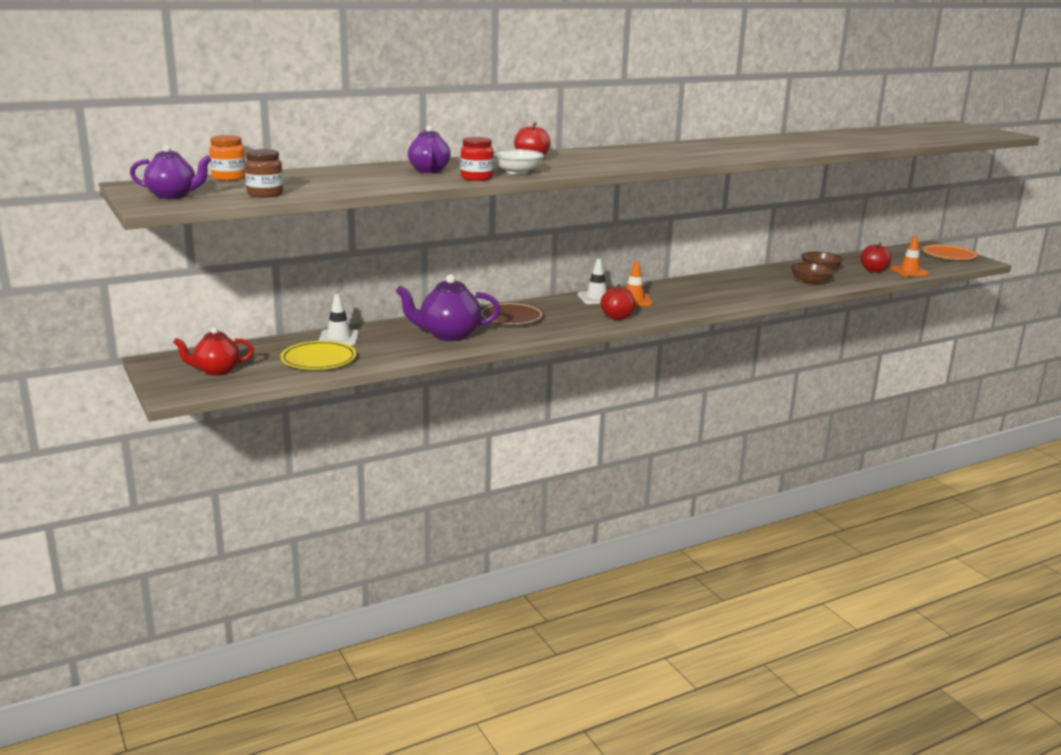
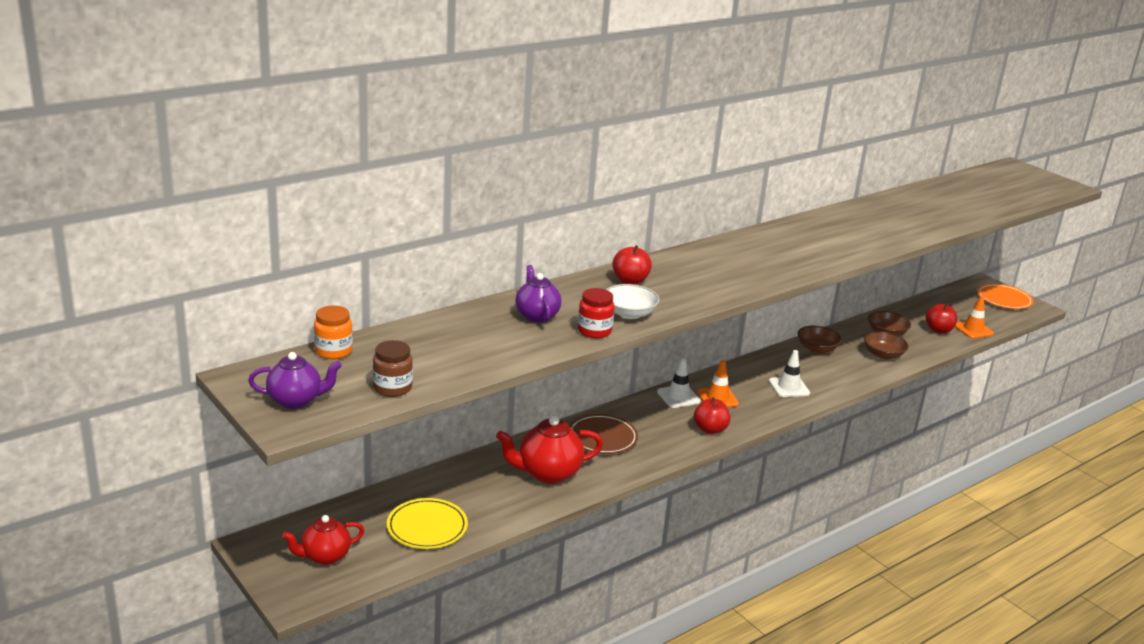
camera: 10 degrees left, 5 degrees up
(339, 338) = (434, 488): white traffic cone -> white traffic cone (789, 387)
(448, 335) = (548, 473): purple teapot -> red teapot
(746, 276) = (817, 349): none -> brown bowl

